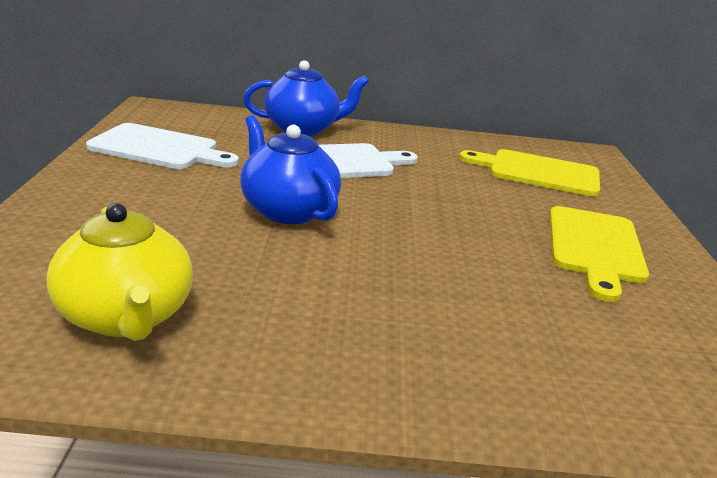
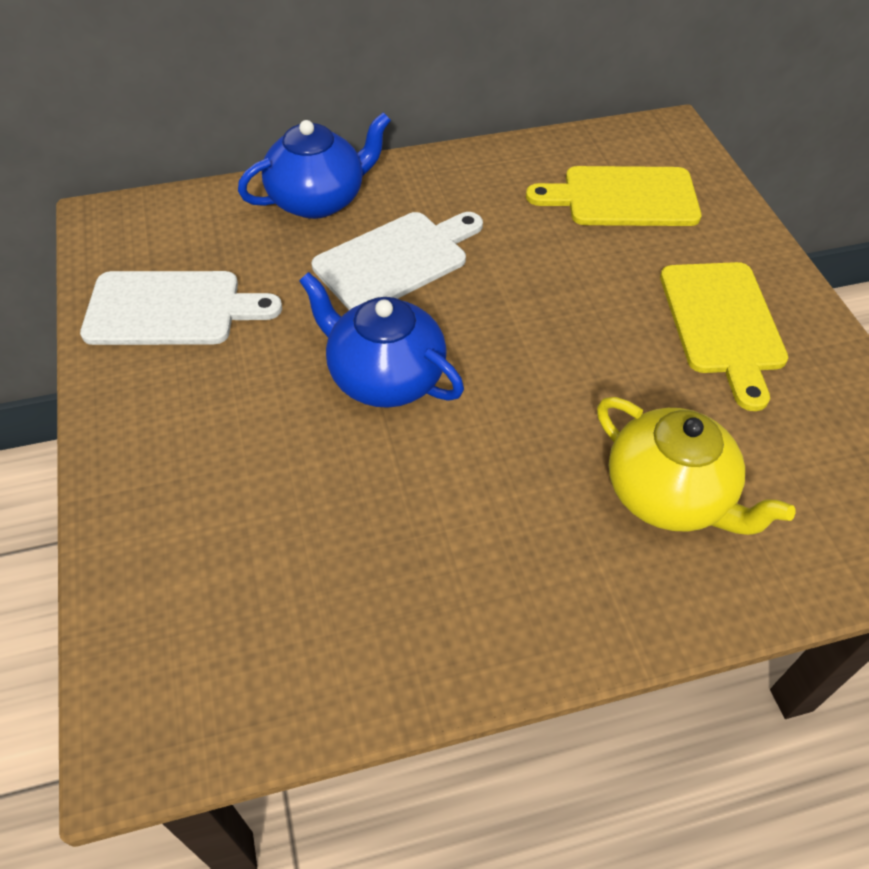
camera: 15 degrees left, 25 degrees up
(126, 316) = (319, 615): yellow teapot -> yellow teapot (668, 495)

